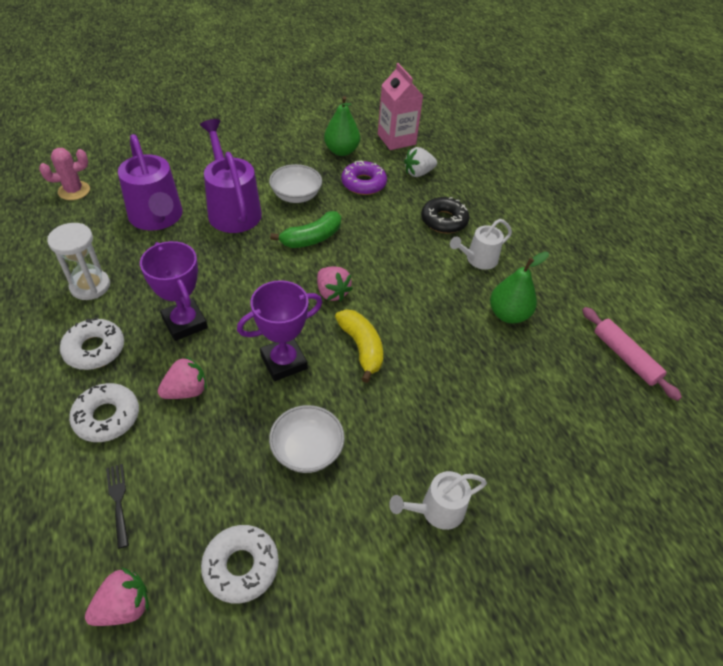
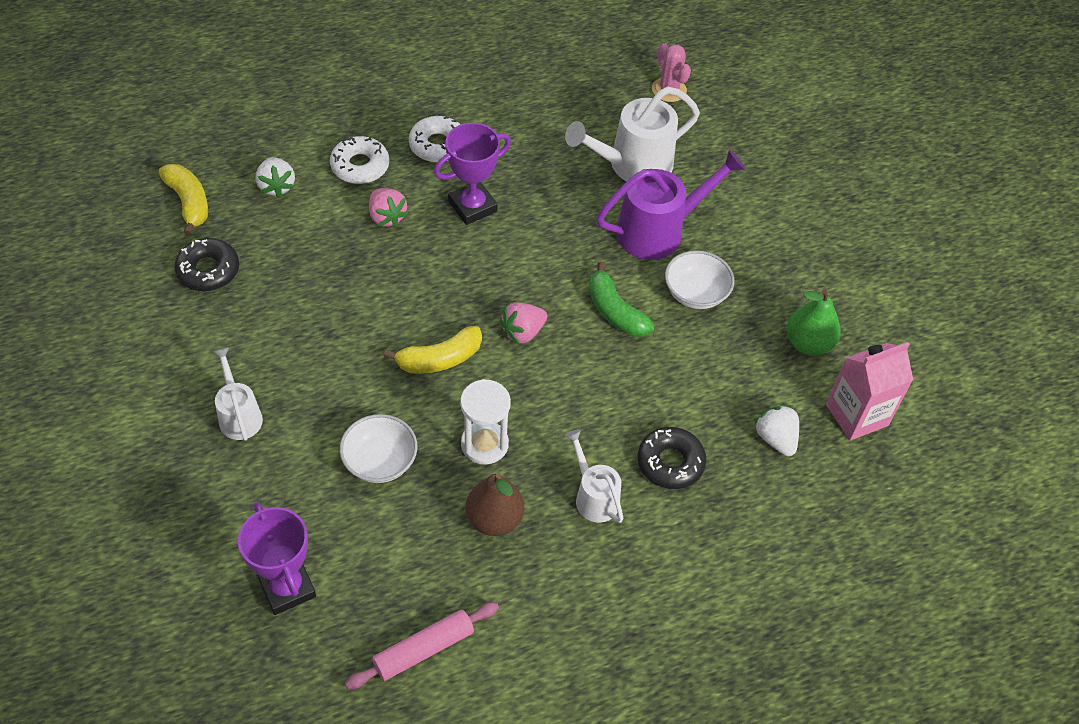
camera: 90 degrees right, 5 degrees up
(90, 286) = (520, 128): white hourglass -> white hourglass (484, 444)
(118, 501) = (276, 186): black fork -> white strawberry
(124, 606) = (189, 202): pink strawberry -> yellow banana
(157, 218) = (632, 165): purple watering can -> white watering can
(241, 566) = (208, 270): white donut -> black donut
(284, 362) = (420, 290): purple trophy -> purple trophy (287, 587)
(307, 450) = (313, 312): white bowl -> white bowl (380, 461)
(363, 183) = (736, 369): purple donut -> none
(508, 314) = (494, 519): green pear -> brown pear

